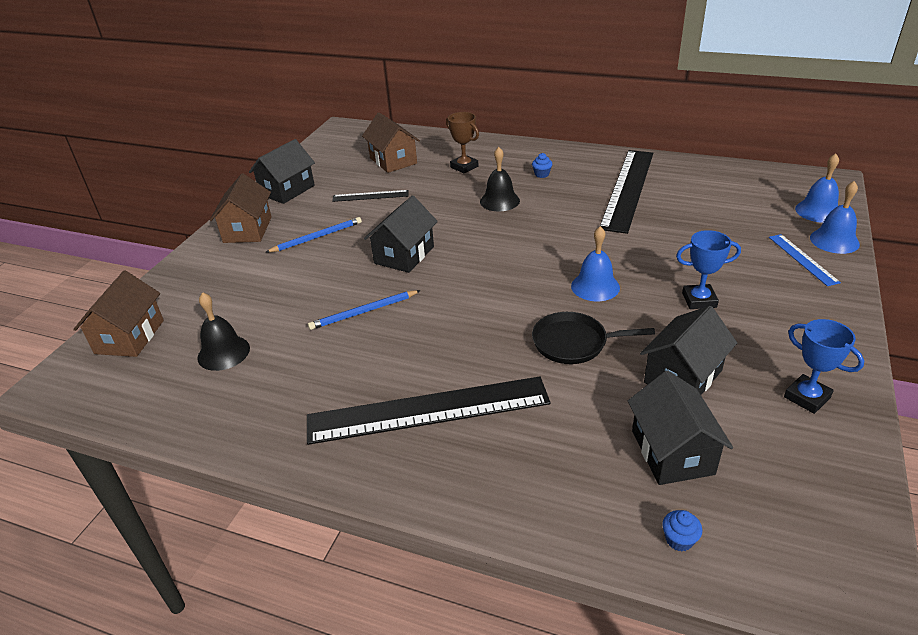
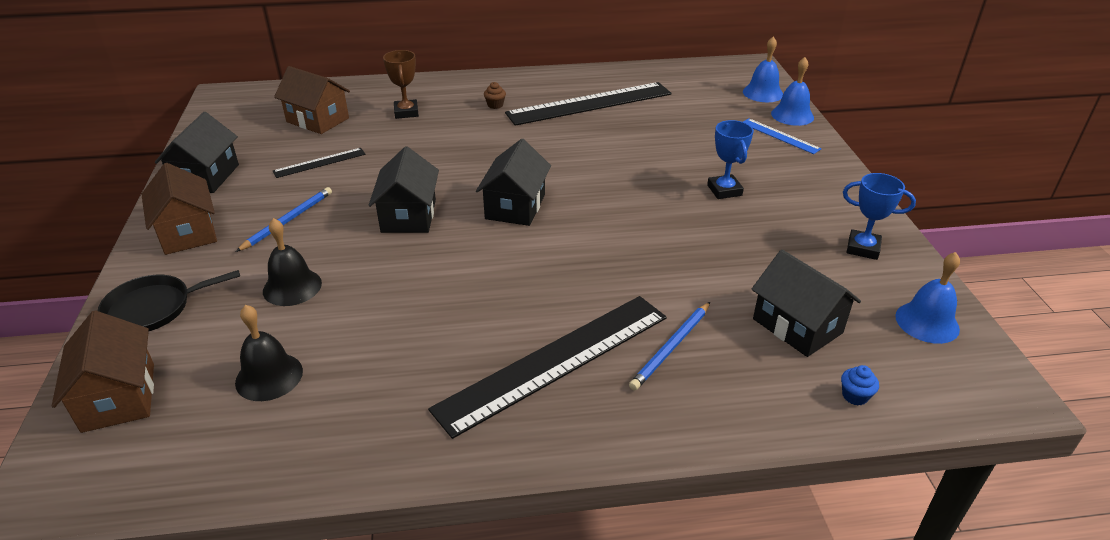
camera: 30 degrees left, 0 degrees up
(363, 312) = (408, 285): blue pencil -> blue pencil (671, 348)
(464, 167) = (406, 112): brown trophy -> brown trophy turned 60 degrees clockwise
(499, 201) = (471, 139): black bell -> black bell (292, 287)
(541, 174) = (495, 105): blue cupcake -> brown cupcake
(574, 343) = (645, 257): black pan -> black pan (153, 308)
(595, 286) = (626, 200): blue bell -> blue bell (927, 322)
(628, 189) = (590, 104): black ruler -> black ruler turned 75 degrees clockwise
(683, 376) = (759, 259): black house -> black house (515, 206)
(699, 300) = (724, 190): blue trophy -> blue trophy turned 75 degrees counterclockwise

